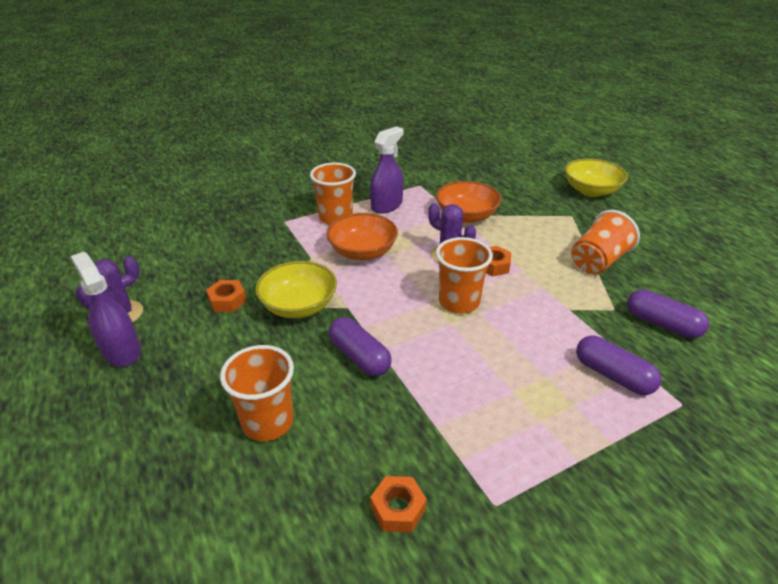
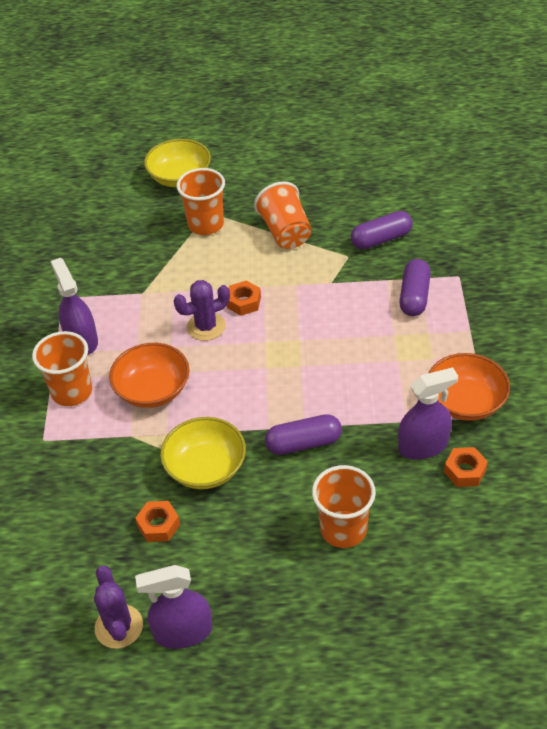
camera: 60 degrees left, 10 degrees up
(412, 454) = (423, 446): none -> purple spray bottle
(459, 302) = (277, 348): orange cup -> orange cup (206, 224)
(466, 216) = (151, 286): orange bowl -> orange bowl (465, 402)
(613, 375) = (414, 296): purple capsule -> purple capsule turned 60 degrees counterclockwise

